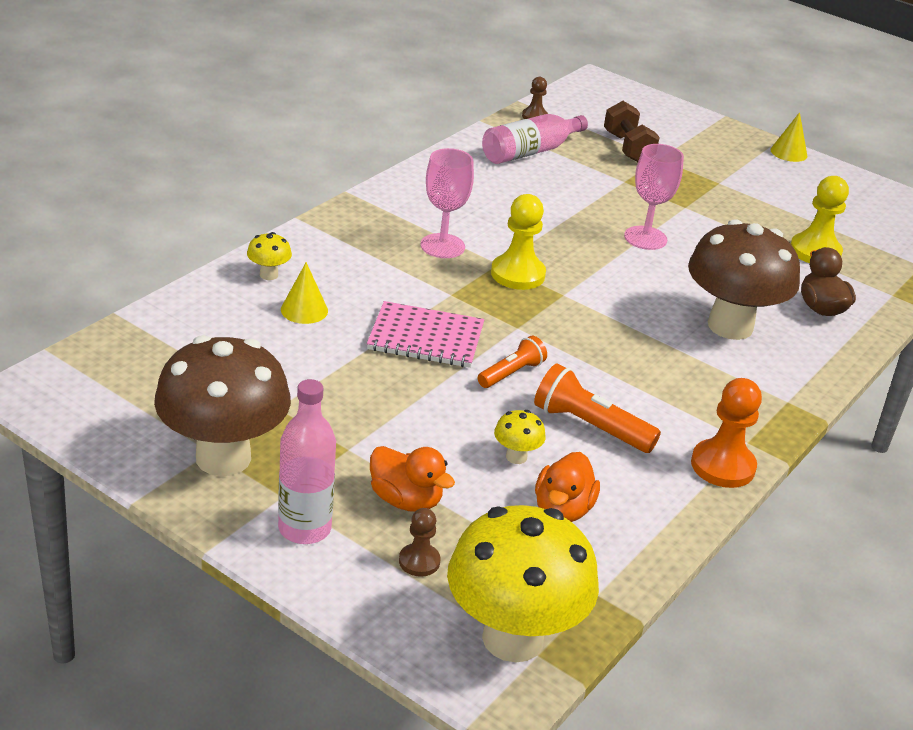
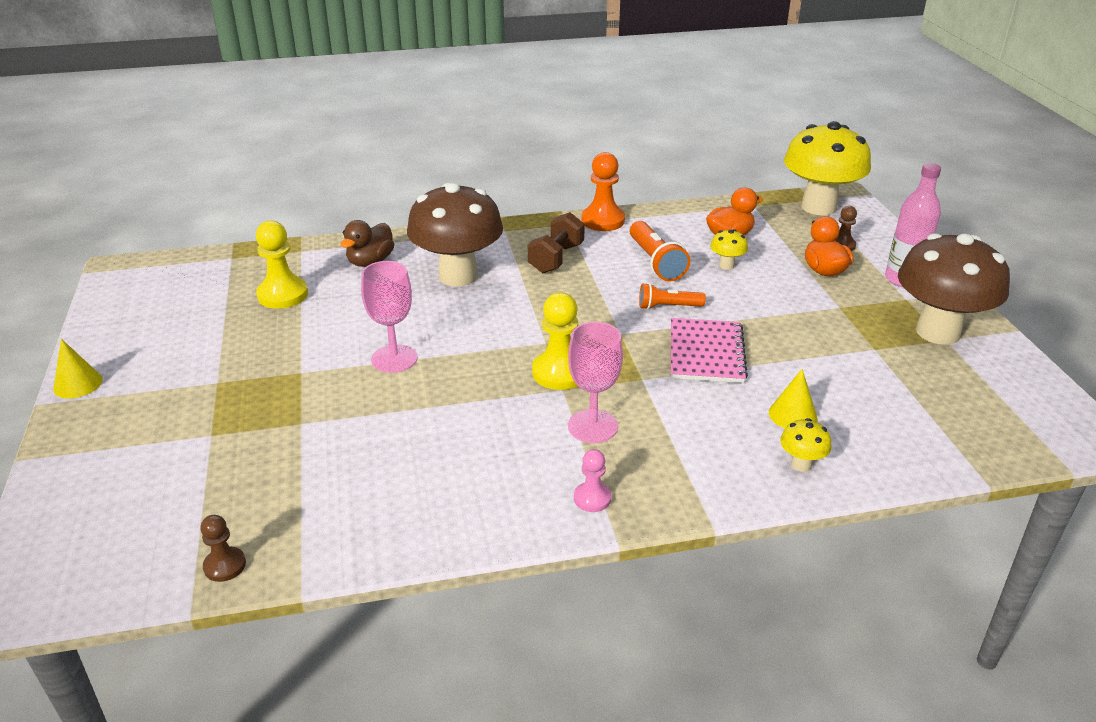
camera: 135 degrees left, 0 degrees up
(388, 206) = (592, 498): none -> pink pawn
(426, 338) = (706, 353): pink notebook -> pink notebook turned 45 degrees clockwise
(530, 152) = (328, 507): pink bottle -> none
(628, 148) = (215, 462): brown dumbbell -> brown dumbbell (556, 258)

